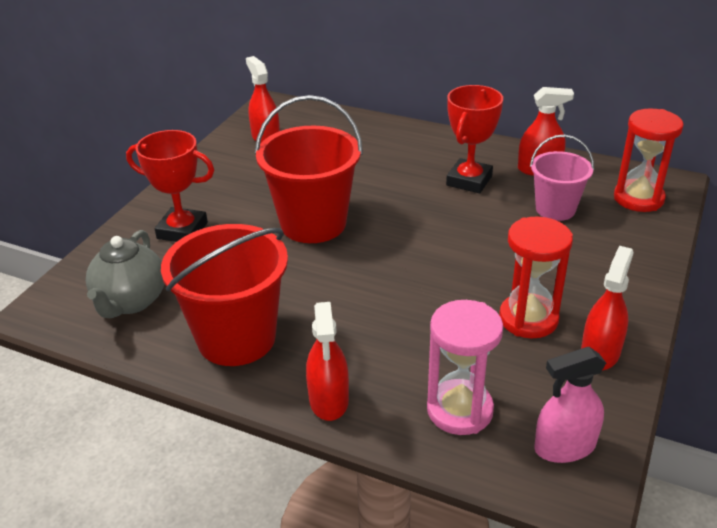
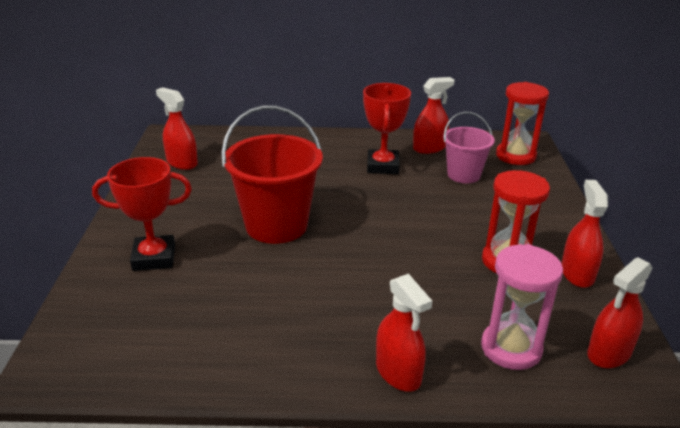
camera: 25 degrees left, 5 degrees down
(130, 302) = (143, 336): grey teapot -> none
(236, 338) = (275, 342): red bucket -> none
(565, 446) = (609, 353): pink spray bottle -> red spray bottle

